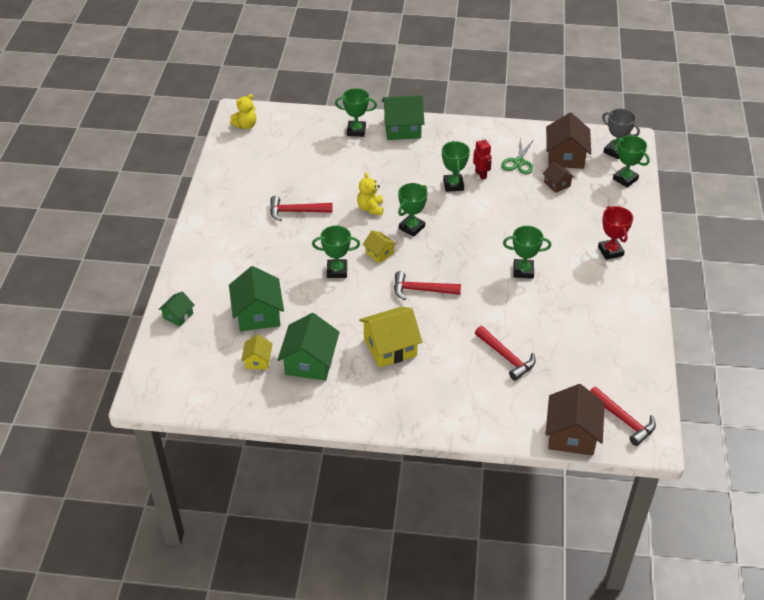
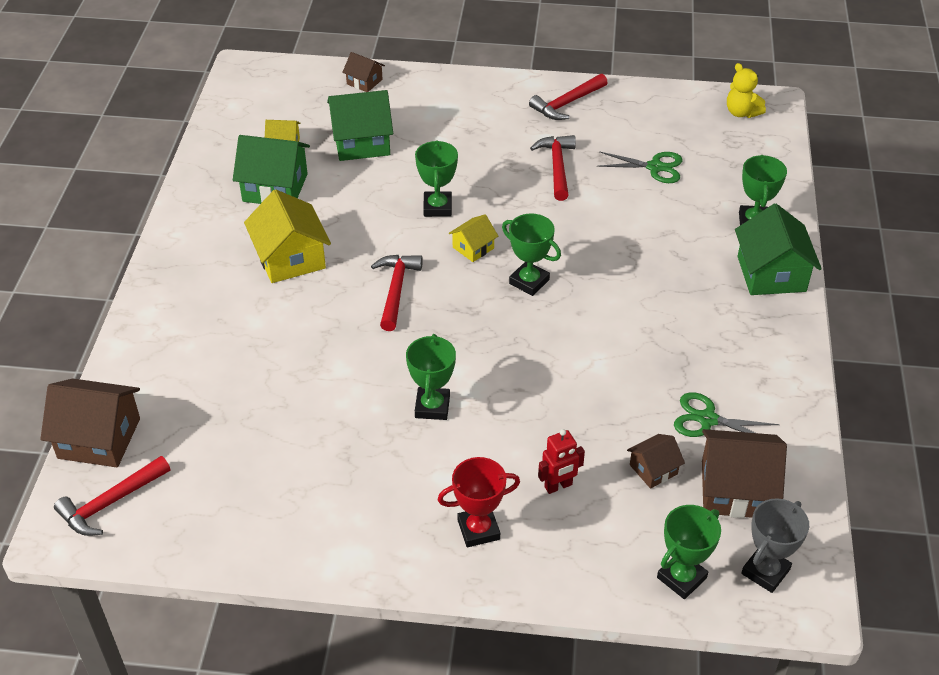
camera: 90 degrees right, 0 degrees up
(178, 316) = (364, 82): green house -> brown house
(300, 167) = (655, 167): none -> green scissors
(370, 208) = (569, 239): yellow teddy bear -> none
(453, 185) = (634, 331): green trophy -> none
(481, 174) = (666, 367): red robot -> red robot (558, 486)
(506, 357) = (254, 376): red hammer -> red hammer (567, 103)

